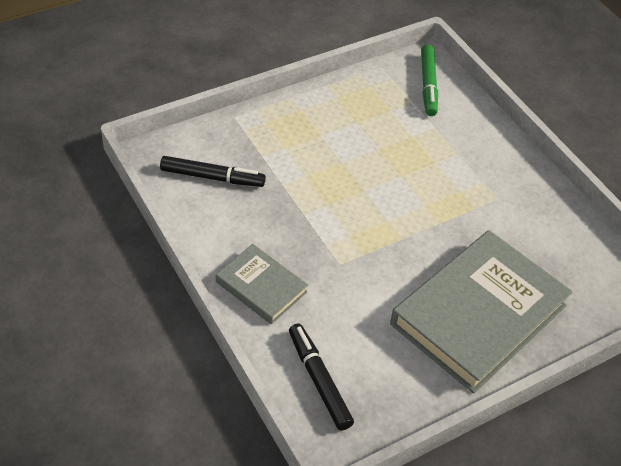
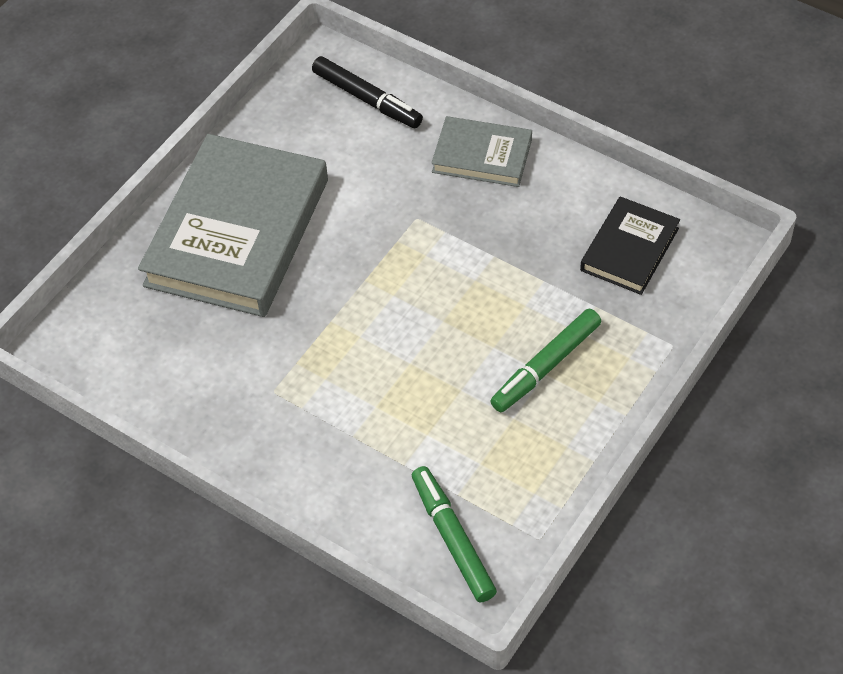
camera: 160 degrees right, 5 degrees up
(212, 177) = (629, 249): black marker -> black book
(318, 138) = (546, 366): none -> green marker

